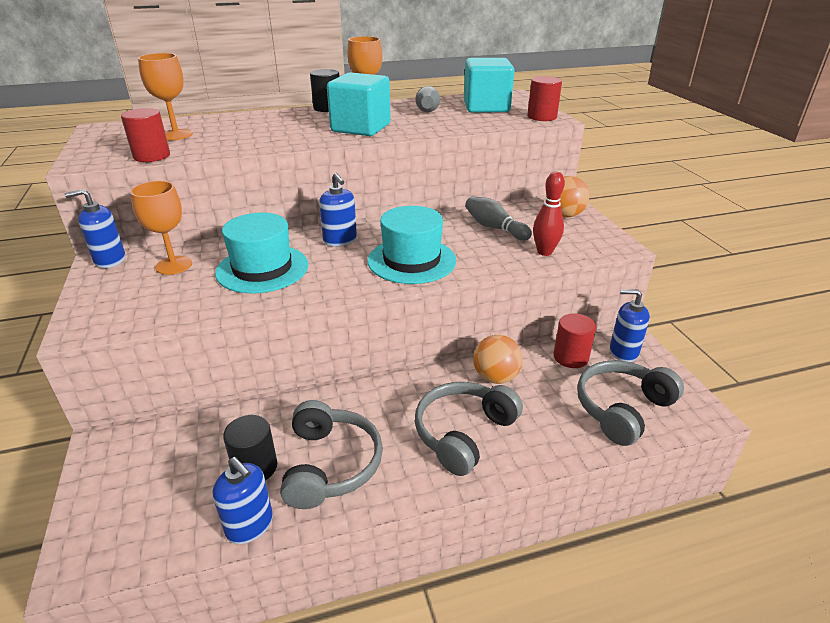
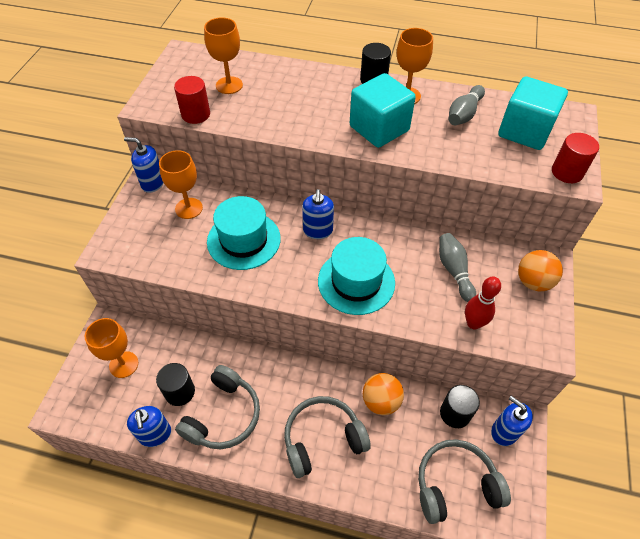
camera: 30 degrees right, 20 degrees up
(153, 474) = (123, 364): none -> orange goblet
(570, 357) = (455, 413): red cylinder -> black cylinder

